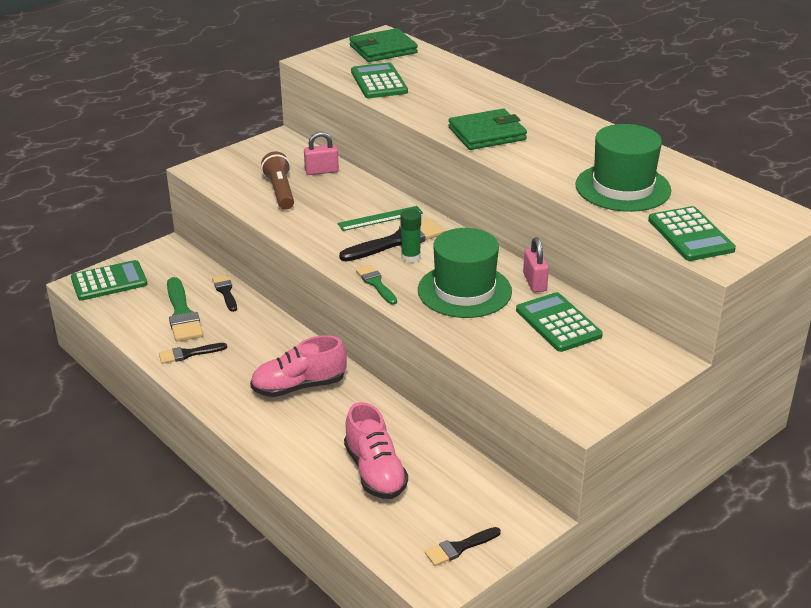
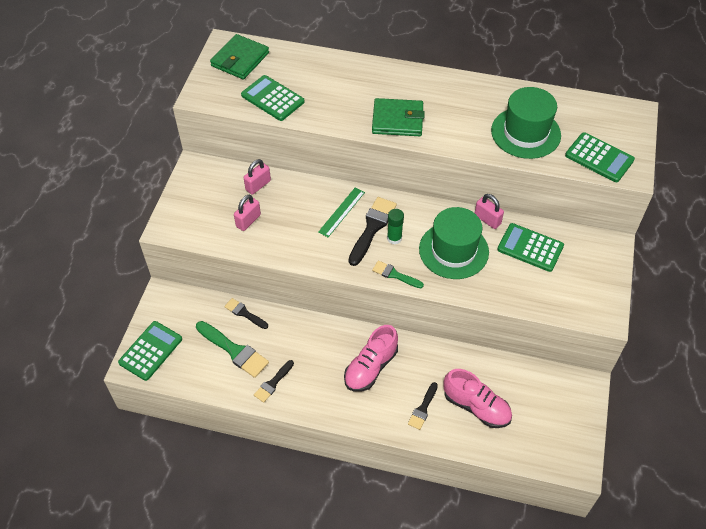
camera: 35 degrees left, 20 degrees up
(280, 191) = (248, 221): brown flashlight -> pink padlock
(459, 548) = (568, 432): black brush -> black brush (423, 408)
(487, 134) = (397, 120): green wallet -> green wallet turned 60 degrees clockwise

